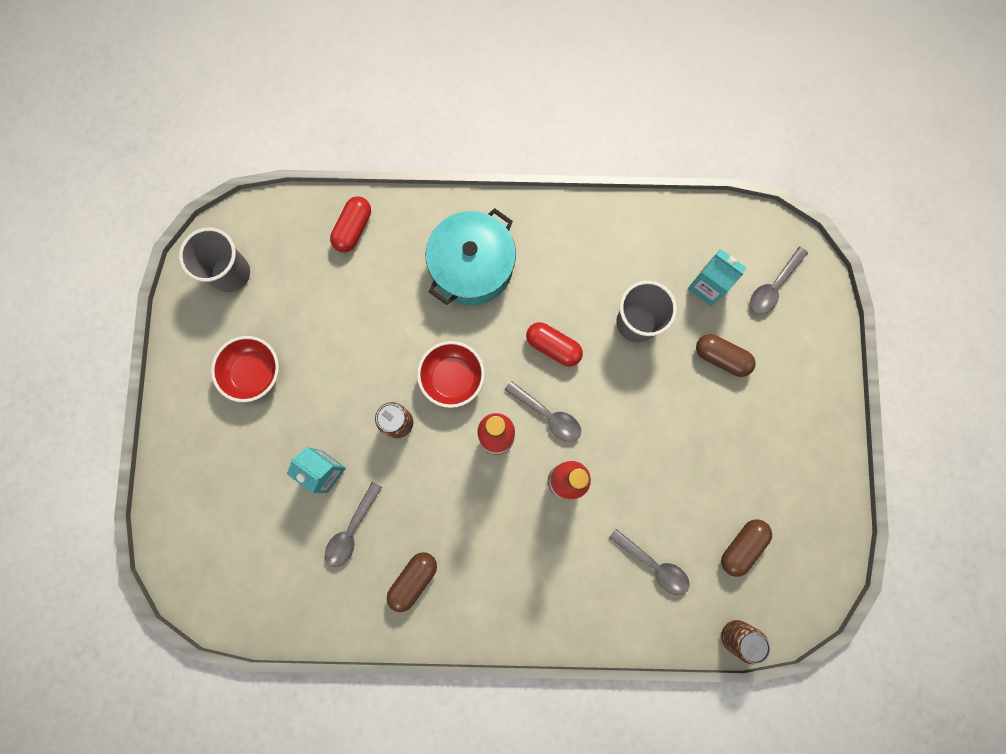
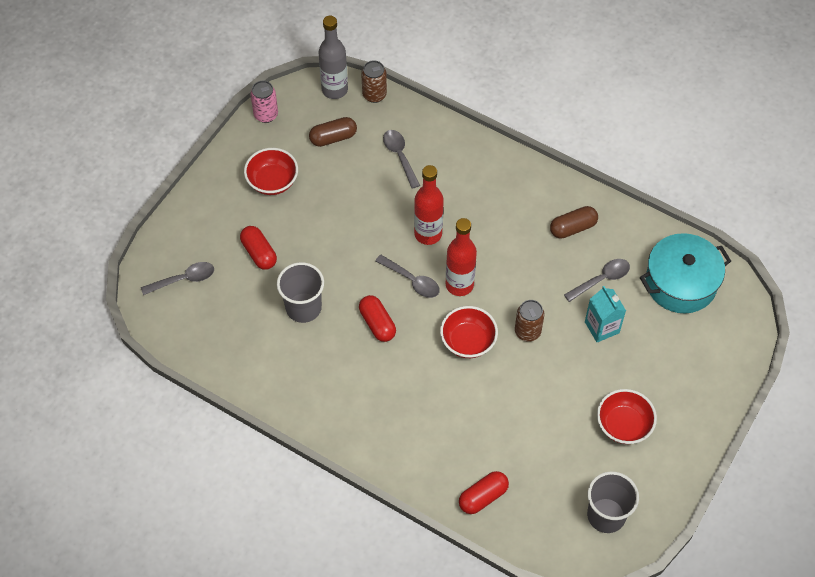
camera: 150 degrees left, 20 degrees down
(472, 266) = (402, 414): turquoise pot -> turquoise pot (680, 283)
(548, 415) = (412, 280): grey spoon -> grey spoon turned 150 degrees clockwise
(707, 286) = (231, 305): turquoise carton -> none
(721, 357) = (259, 253): brown capsule -> red capsule
(767, 450) = (272, 181): none -> red bowl
(784, 615) = (334, 90): none -> grey bottle
(835, 533) = (266, 115): none -> pink can

